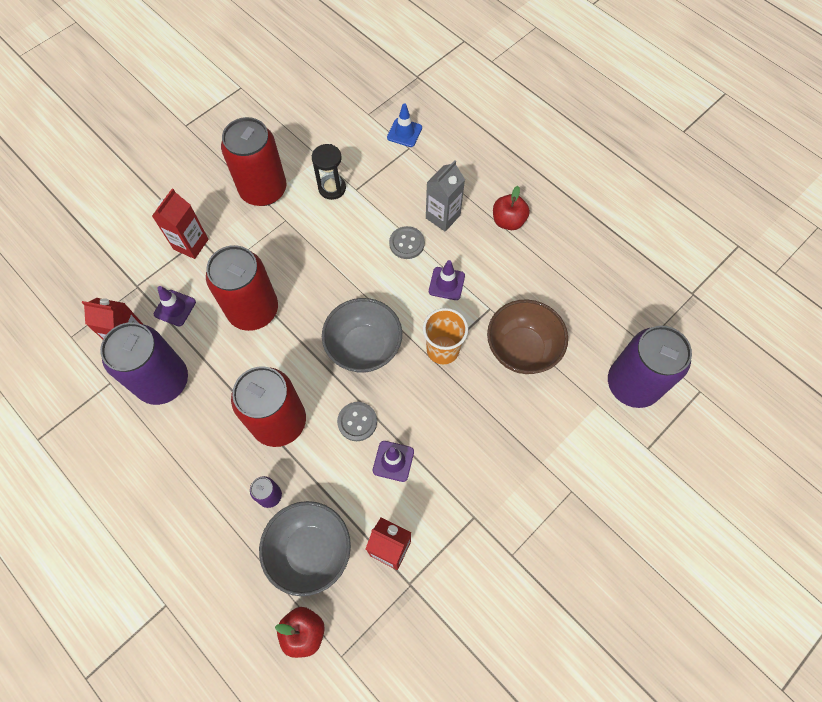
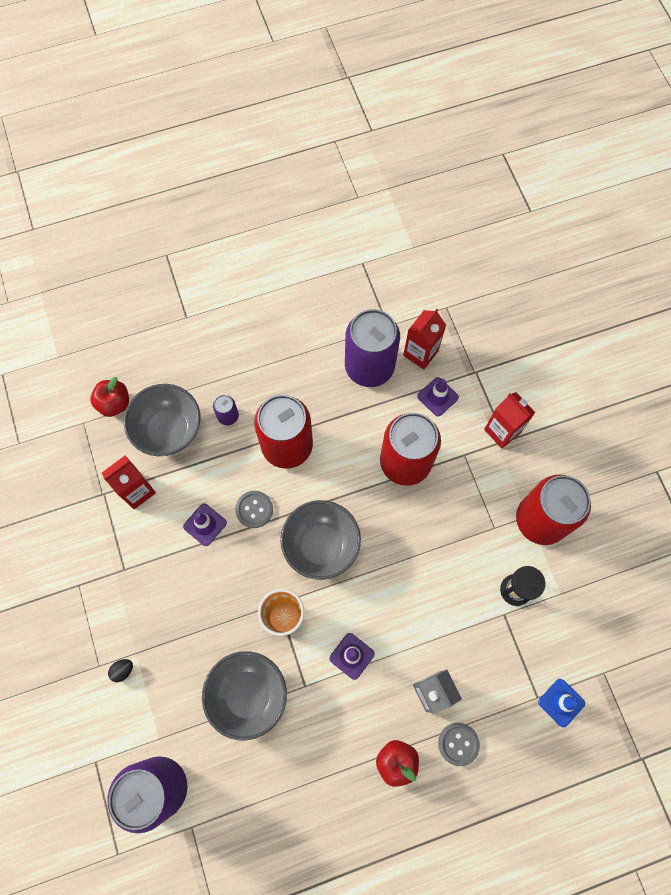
camera: 115 degrees right, 5 degrees up
(406, 243) = (415, 637): grey button -> grey button (458, 744)
(522, 349) = (248, 695): brown bowl -> grey bowl
(562, 466) = (123, 670): none -> black egg

